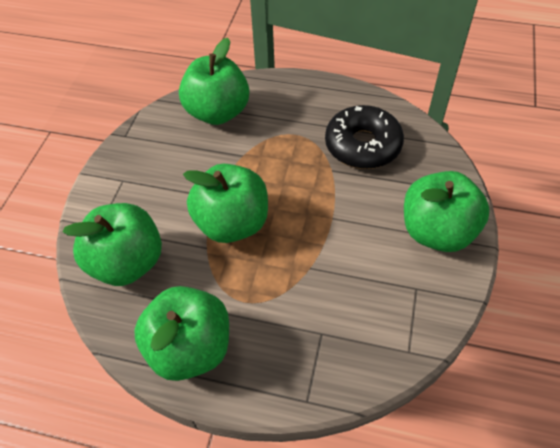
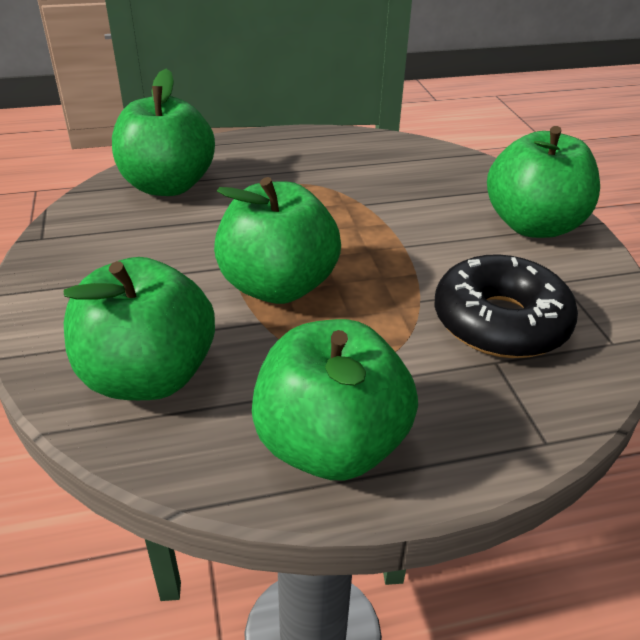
camera: 30 degrees left, 15 degrees down
(363, 145) = (380, 175): black donut -> black donut (500, 322)

